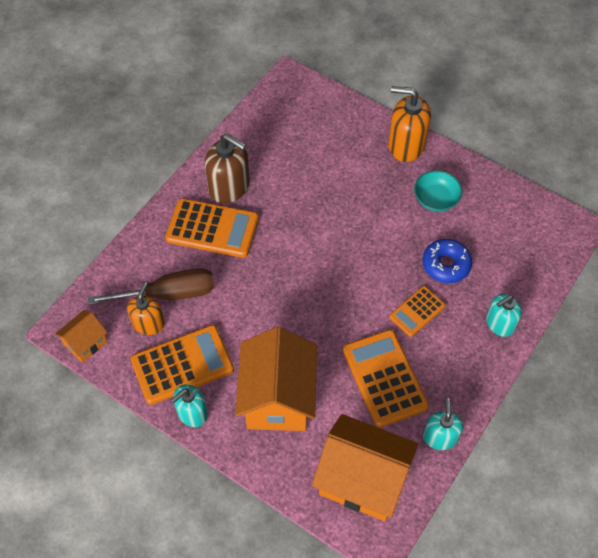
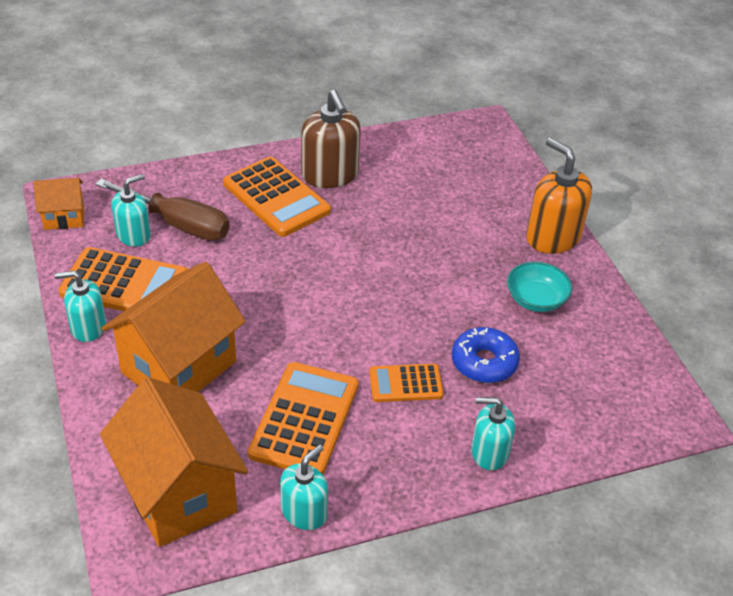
camera: 35 degrees right, 15 degrees down
(148, 323) = (134, 235): orange soap dispenser -> turquoise soap dispenser

